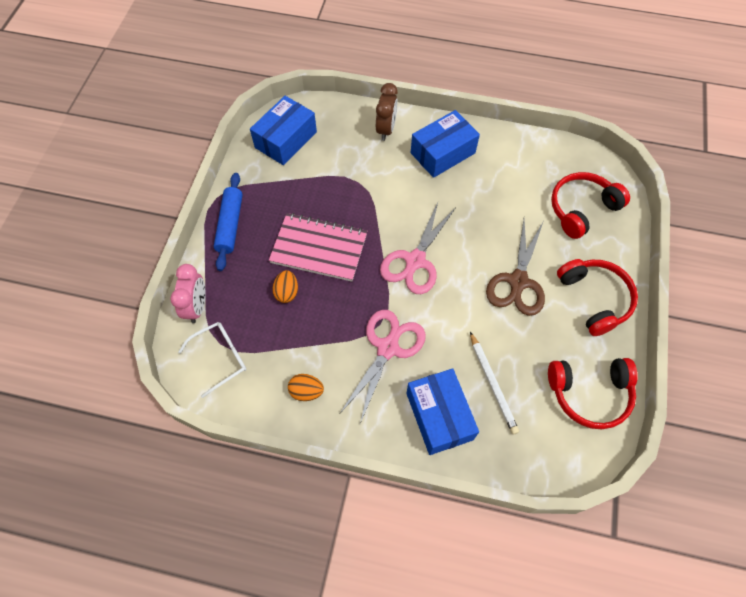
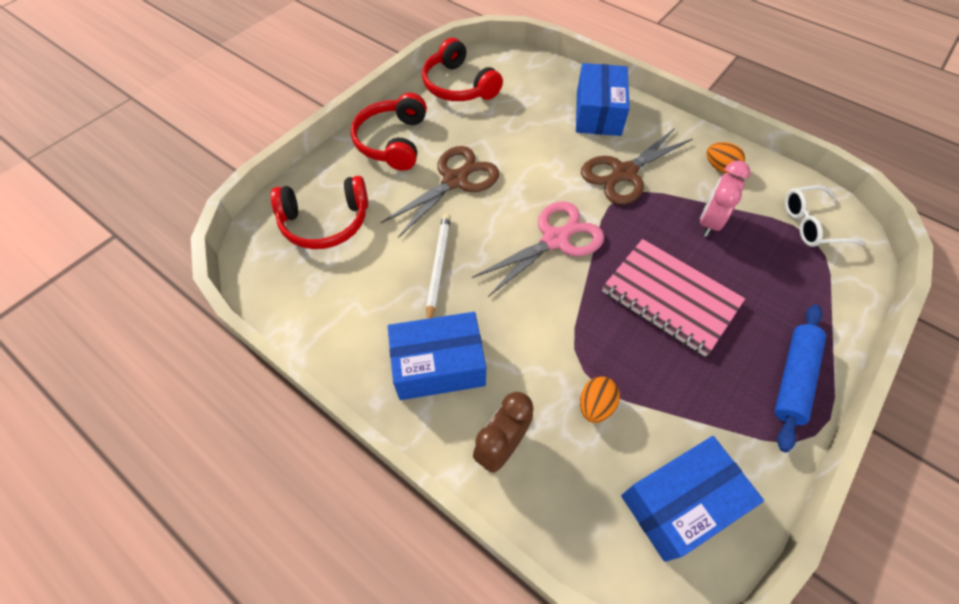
camera: 155 degrees left, 5 degrees down
(197, 307) = (842, 286): pink clock -> pink clock (709, 222)
(287, 292) = (723, 262): orange egg -> orange egg (595, 405)
(387, 348) = (624, 173): pink scissors -> brown scissors
(492, 384) = (537, 117): white pencil -> white pencil (438, 267)
(589, 394) = (458, 86): red headphones -> red headphones turned 150 degrees counterclockwise

